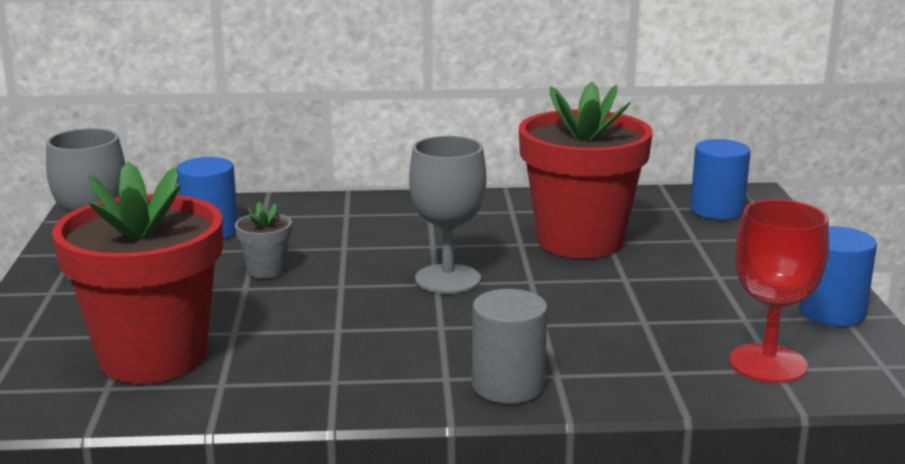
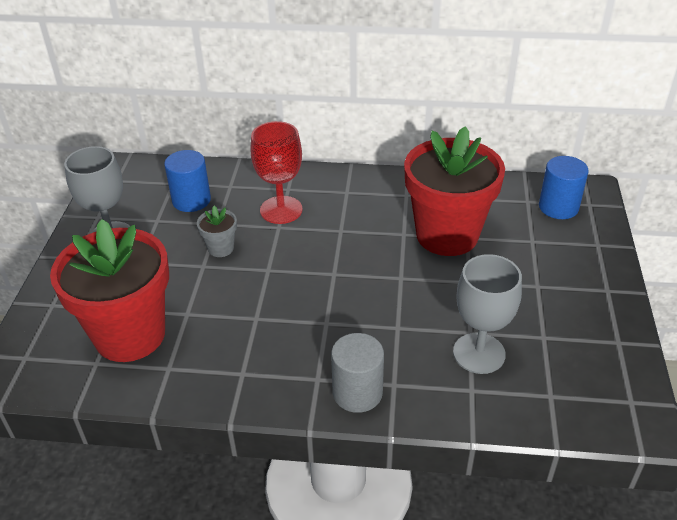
camera: 10 degrees right, 20 degrees up
(447, 279) = (342, 270): grey goblet -> grey goblet (479, 353)
(768, 364) = (546, 390): red goblet -> red goblet (281, 210)
(832, 312) = (611, 337): blue cylinder -> none

